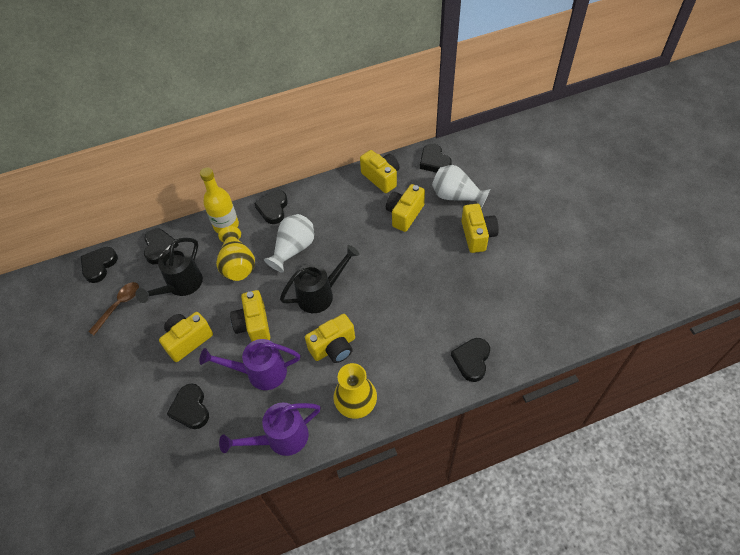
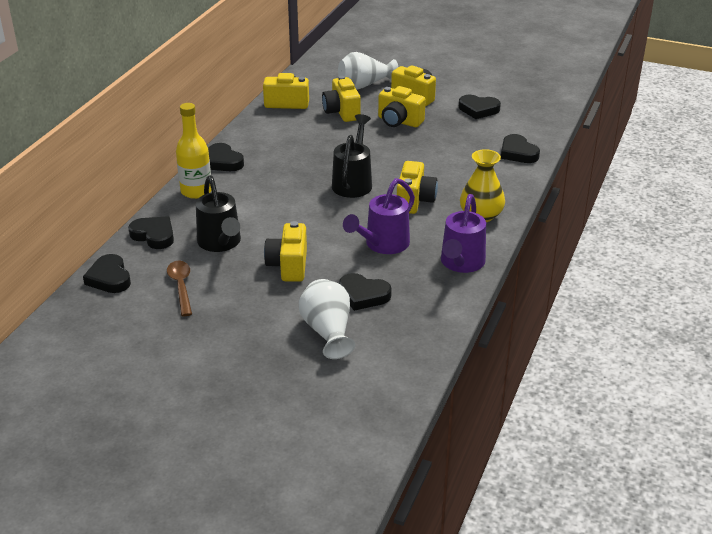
camera: 50 degrees left, 20 degrees down
(238, 265) = (251, 205): yellow vase -> none
(254, 325) = (329, 226): yellow camera -> yellow camera (399, 121)
(293, 249) = (285, 173): white vase -> white vase (328, 332)
(434, 161) = (314, 76): black heart -> black heart (478, 109)

